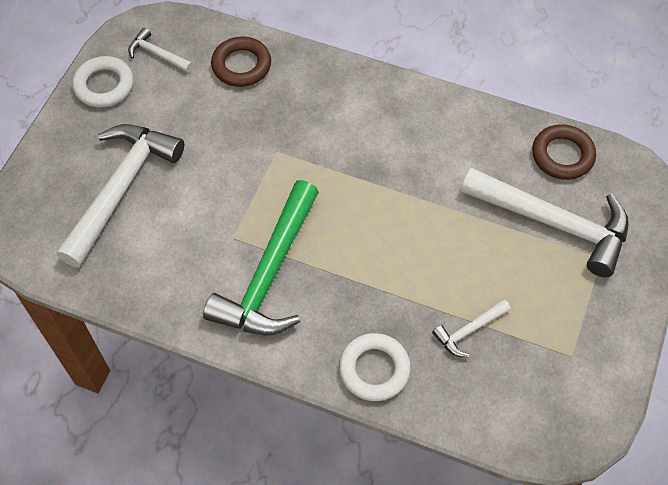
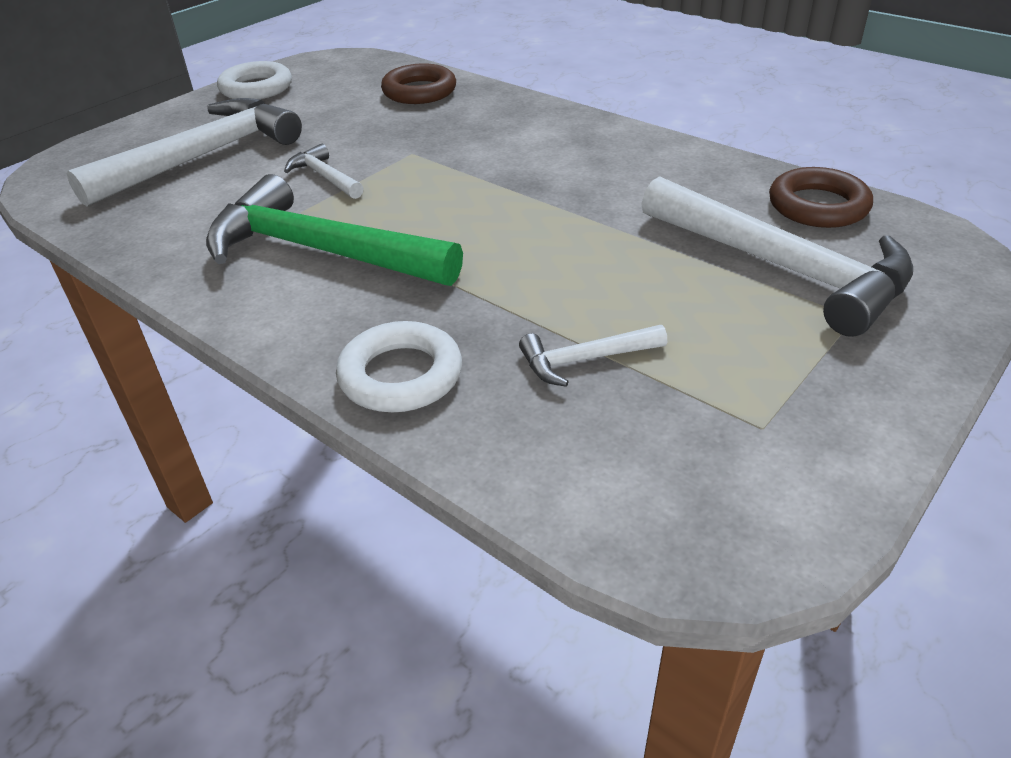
camera: 20 degrees right, 20 degrees down
(157, 54) = (332, 75): white hammer -> white hammer (325, 177)
(269, 274) = (319, 251): green hammer -> green hammer turned 75 degrees clockwise

